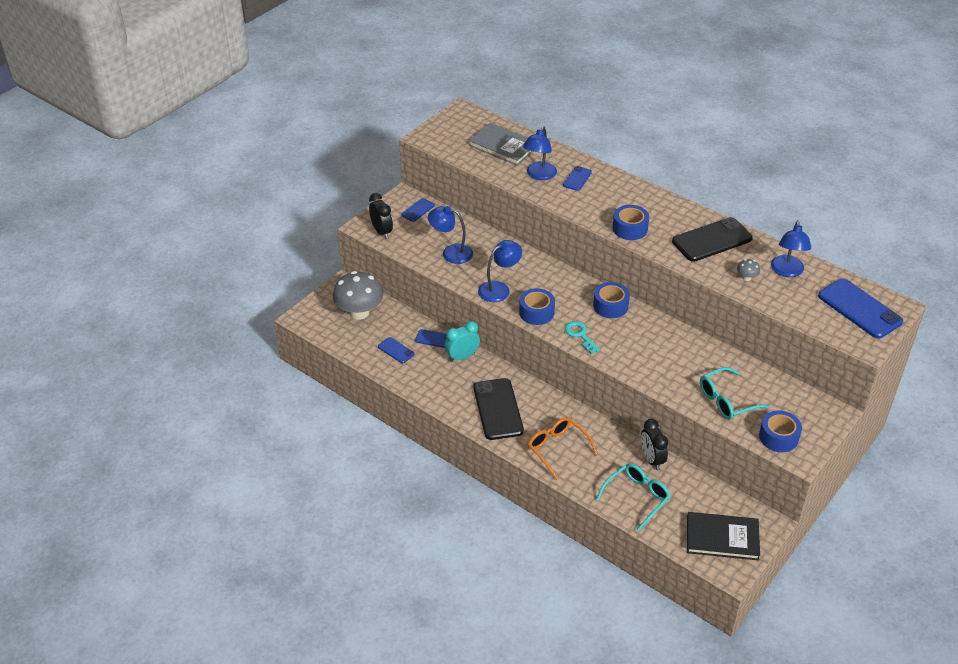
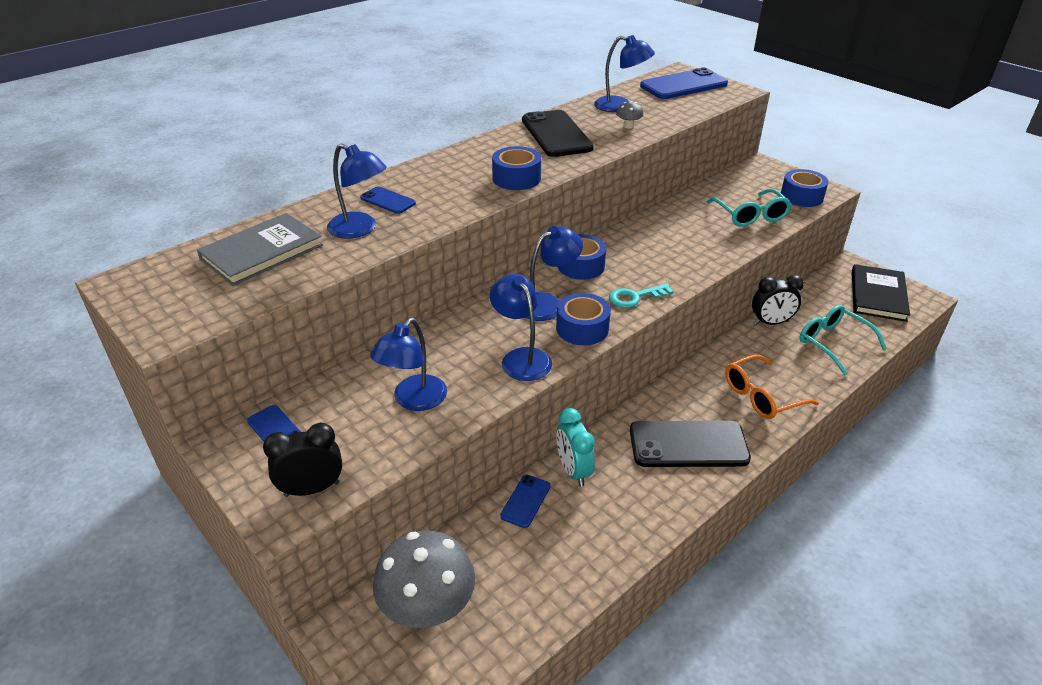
camera: 80 degrees left, 5 degrees down
(396, 350) = (543, 558): blue phone -> none
(559, 294) = (548, 303): none -> blue lamp

